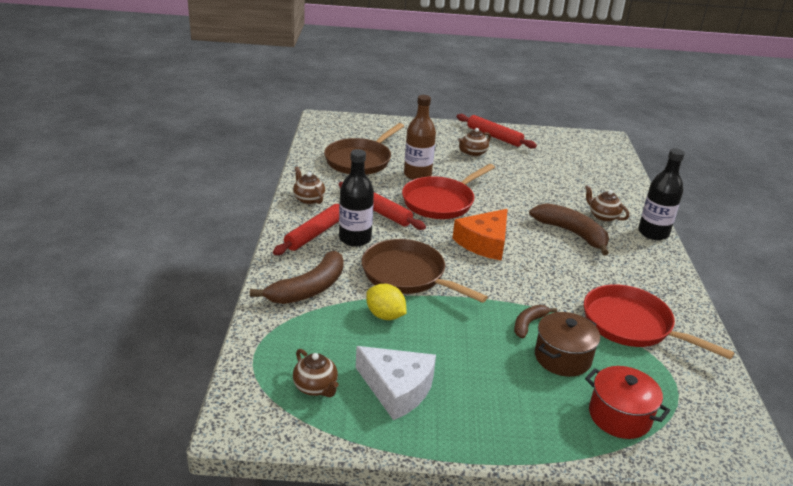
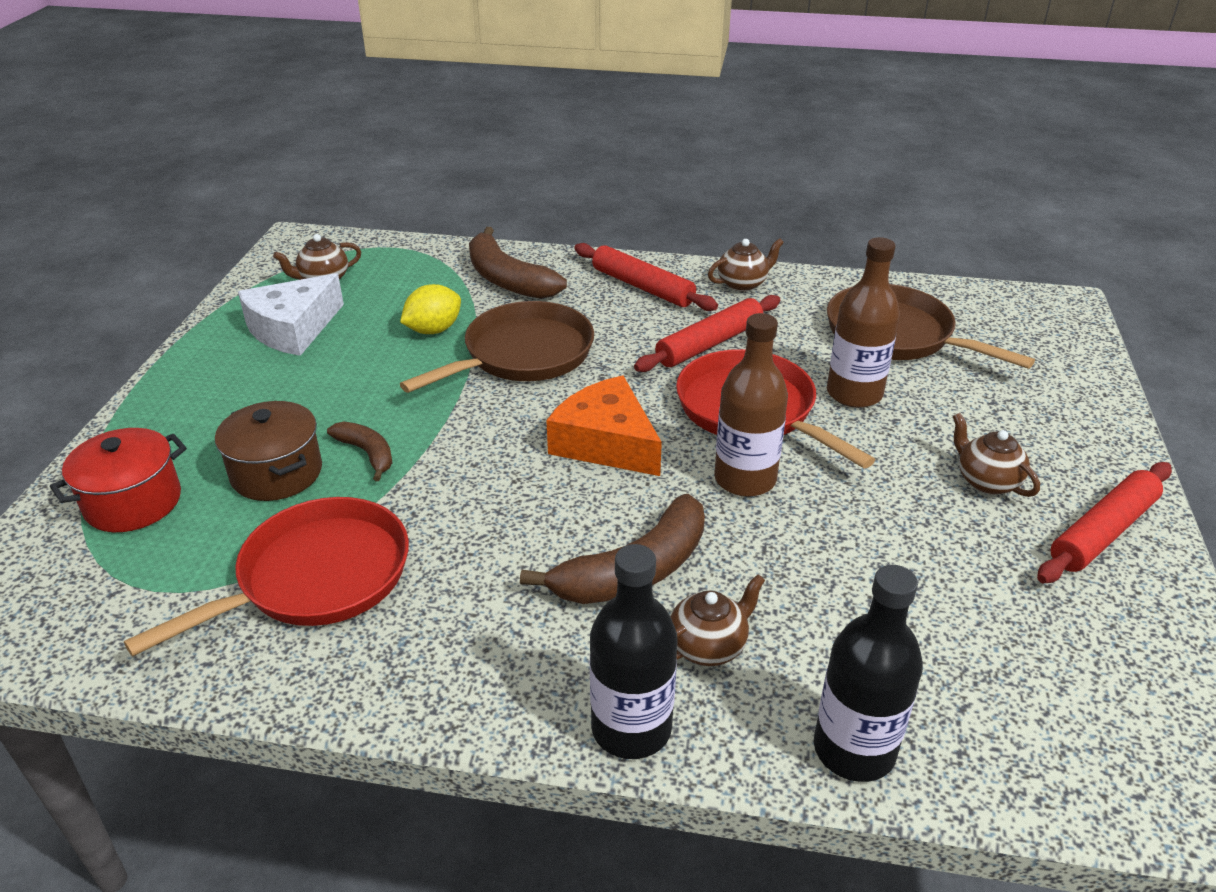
camera: 100 degrees right, 5 degrees up
(355, 239) = (626, 317): black bottle -> black bottle (854, 750)
(496, 205) = (745, 479): none -> brown bottle

